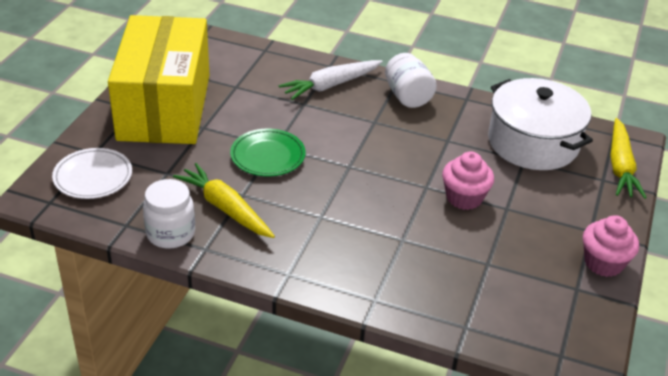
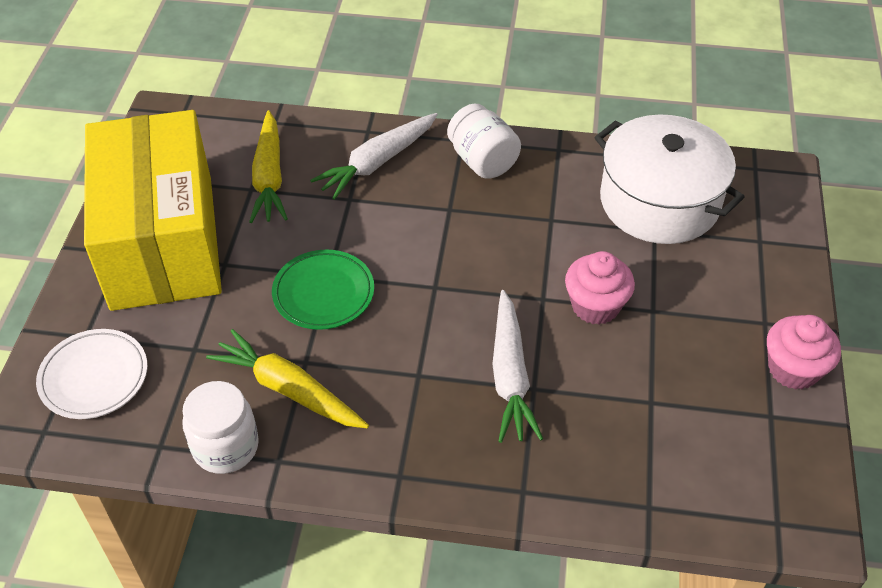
camera: 10 degrees left, 10 degrees up
(387, 228) = (510, 375): none -> white carrot
(620, 166) = (776, 216): yellow carrot -> yellow carrot (269, 177)

